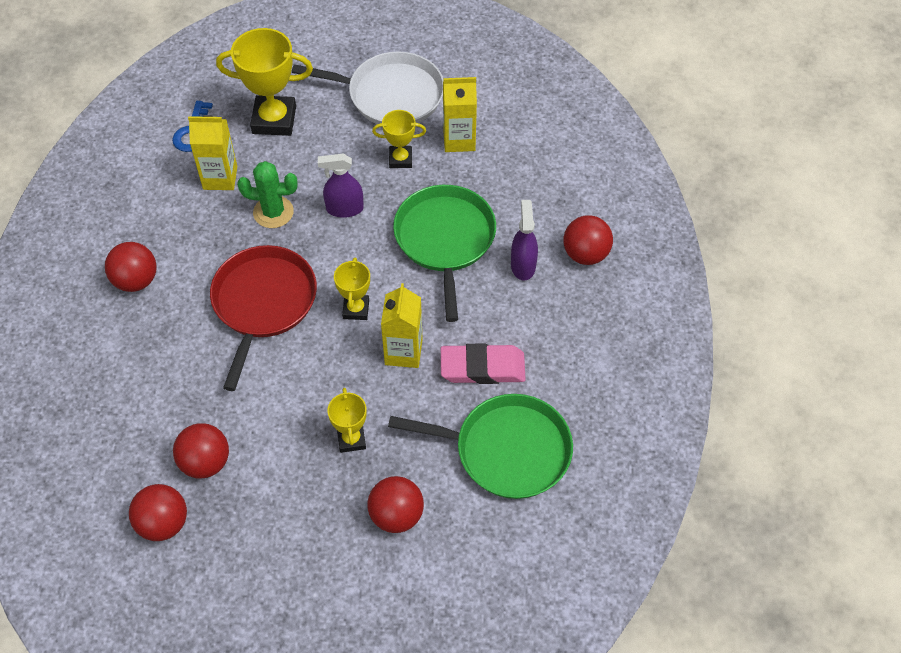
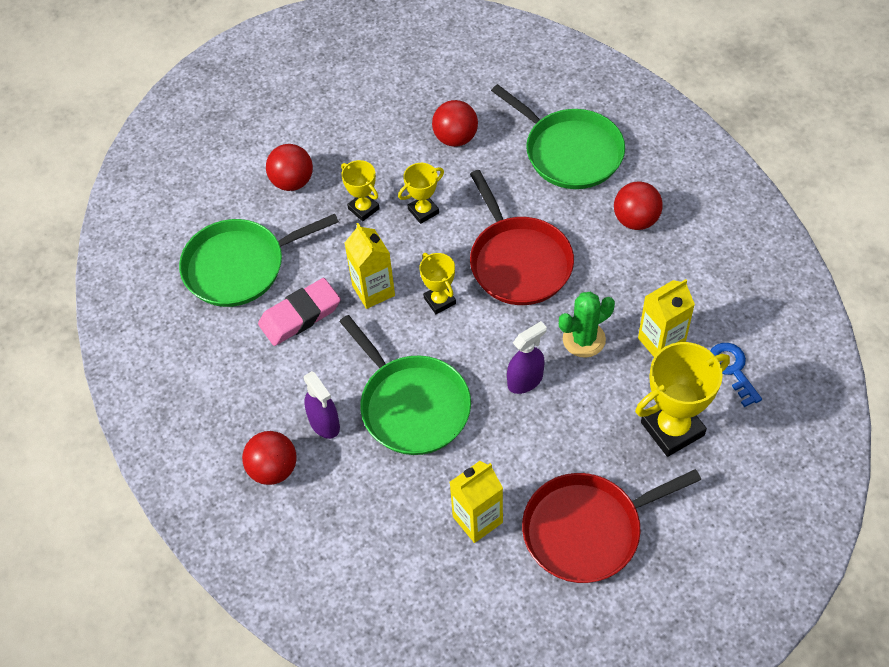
camera: 150 degrees right, 0 degrees up
(121, 378) = (569, 152): none -> green pan
(163, 523) = (449, 92): red ball -> none
(390, 95) = (587, 530): white pan -> red pan
(400, 159) = (517, 462): yellow trophy -> yellow trophy (423, 211)

